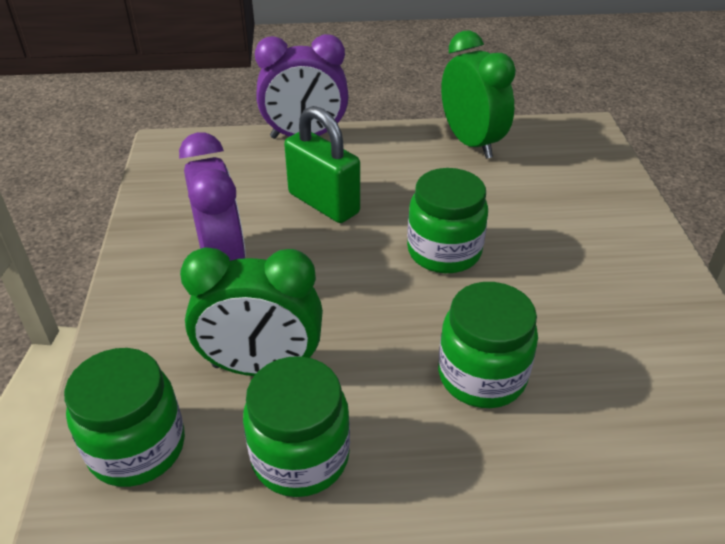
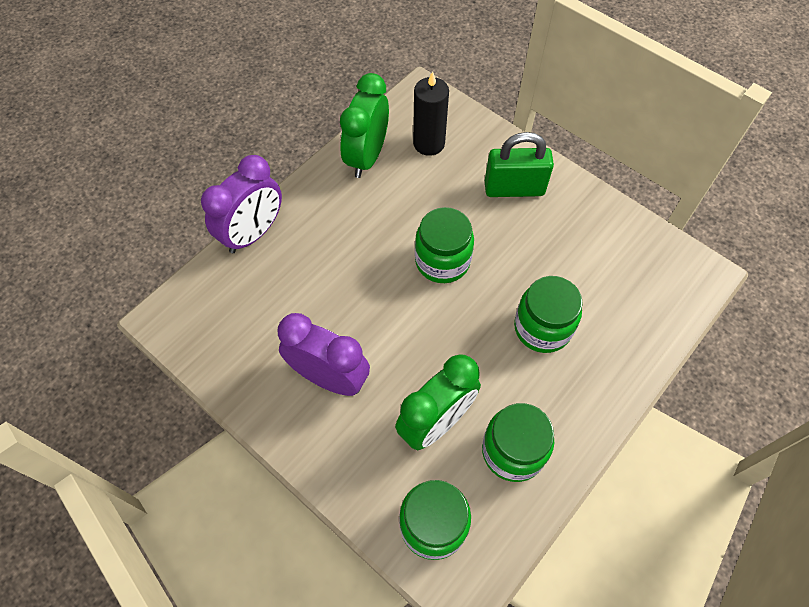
camera: 45 degrees left, 20 degrees up
(323, 203) = (334, 281): green padlock -> green padlock (514, 189)
(471, 142) = (367, 157): green clock -> green clock turned 90 degrees counterclockwise
(546, 164) = (429, 143): none -> black candle

